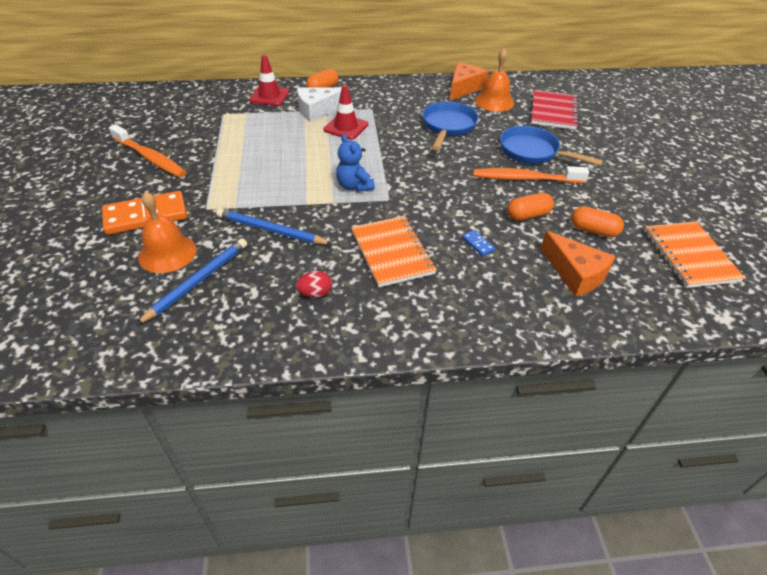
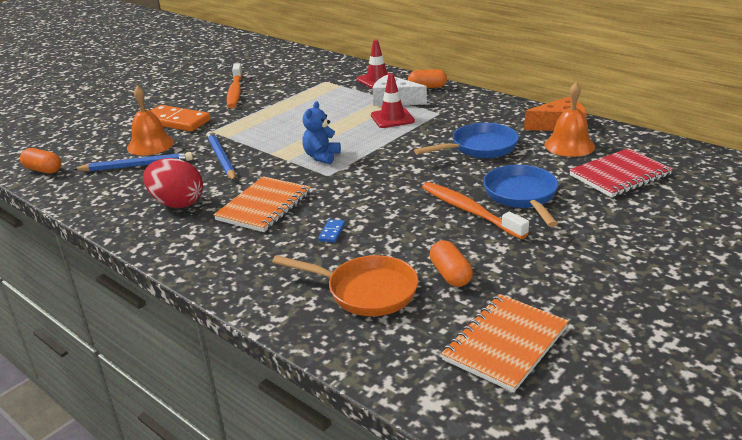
camera: 50 degrees right, 15 degrees down
(315, 293) = (177, 203): red egg -> red egg, size x1.98
(528, 215) = (414, 235): orange capsule -> orange capsule (43, 170)
(575, 273) = (366, 291): orange cheese -> orange pan

